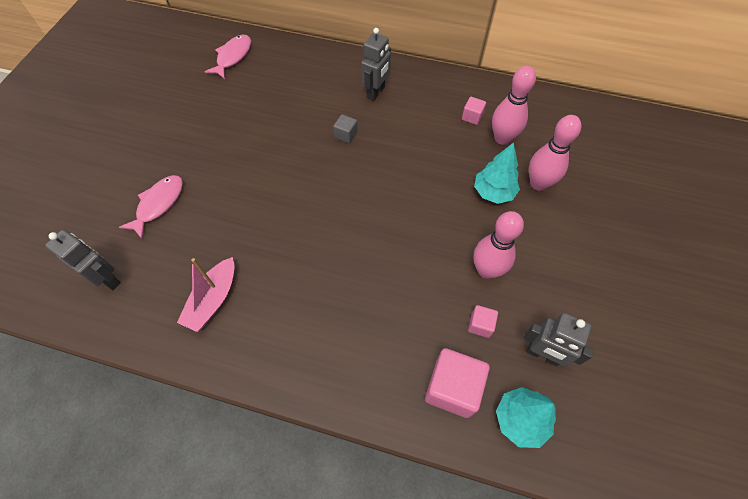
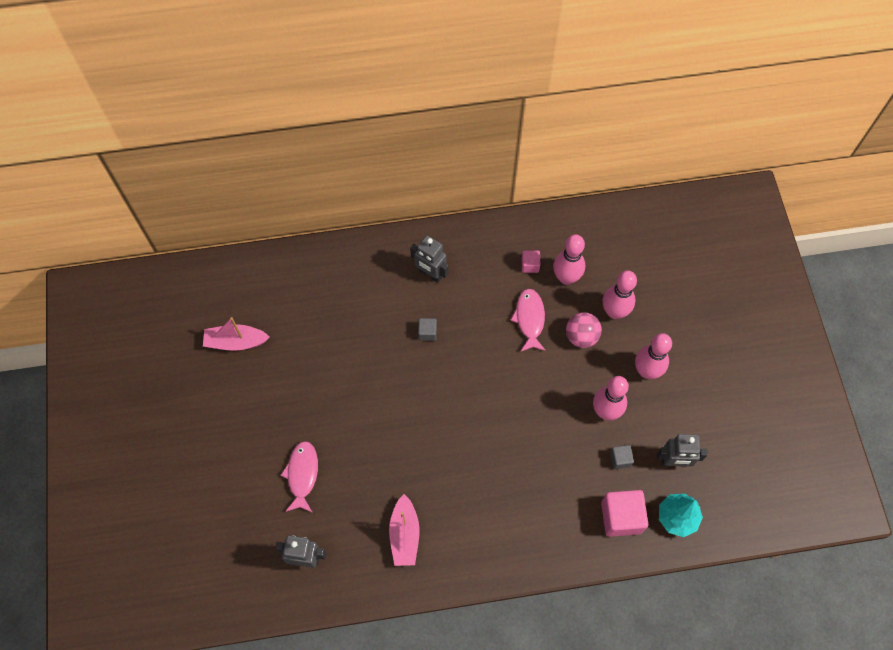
camera: 25 degrees left, 5 degrees up
(181, 83) = (236, 342): none -> pink boat
(233, 57) = (267, 290): pink fish -> pink fish (529, 319)
(376, 92) = (430, 274): grey robot -> grey robot turned 120 degrees clockwise
(480, 325) = (620, 459): pink cube -> grey cube
(493, 192) = (581, 336): turquoise tree -> pink ball
(549, 250) = (646, 371): none -> pink bowling pin

